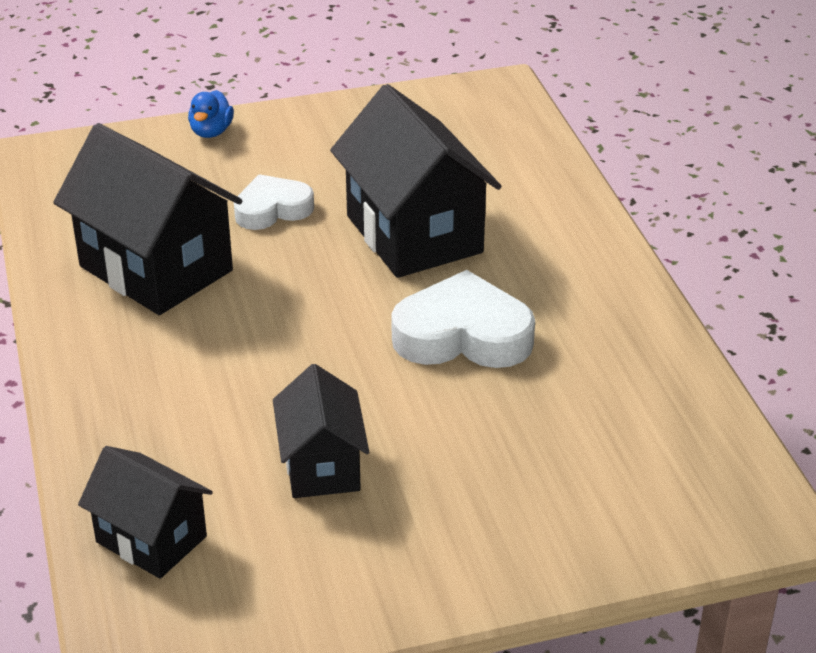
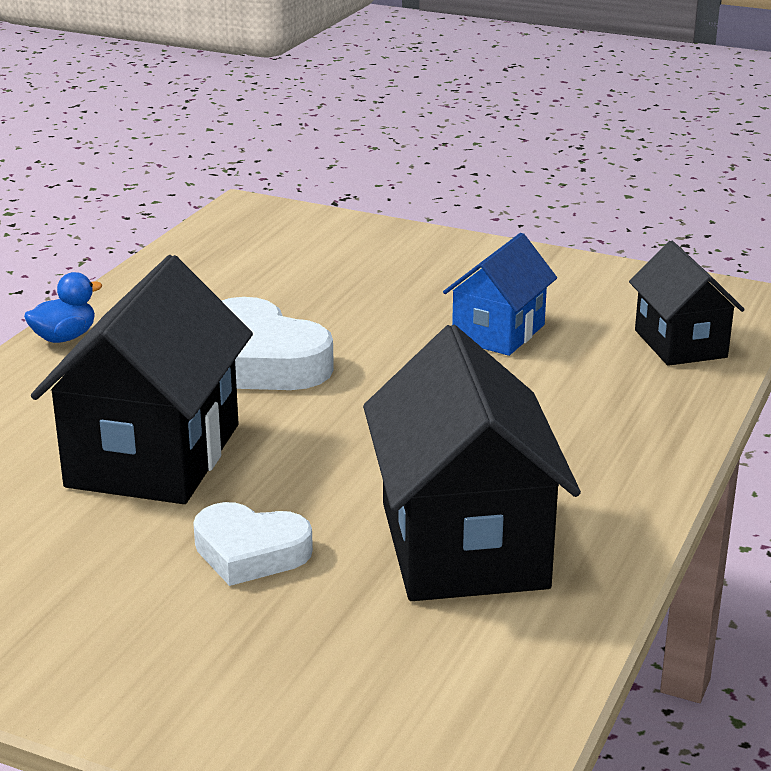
camera: 140 degrees left, 10 degrees down
(211, 132) = (167, 712): blue duck -> blue duck (64, 337)
(322, 466) = (498, 332): black house -> blue house

